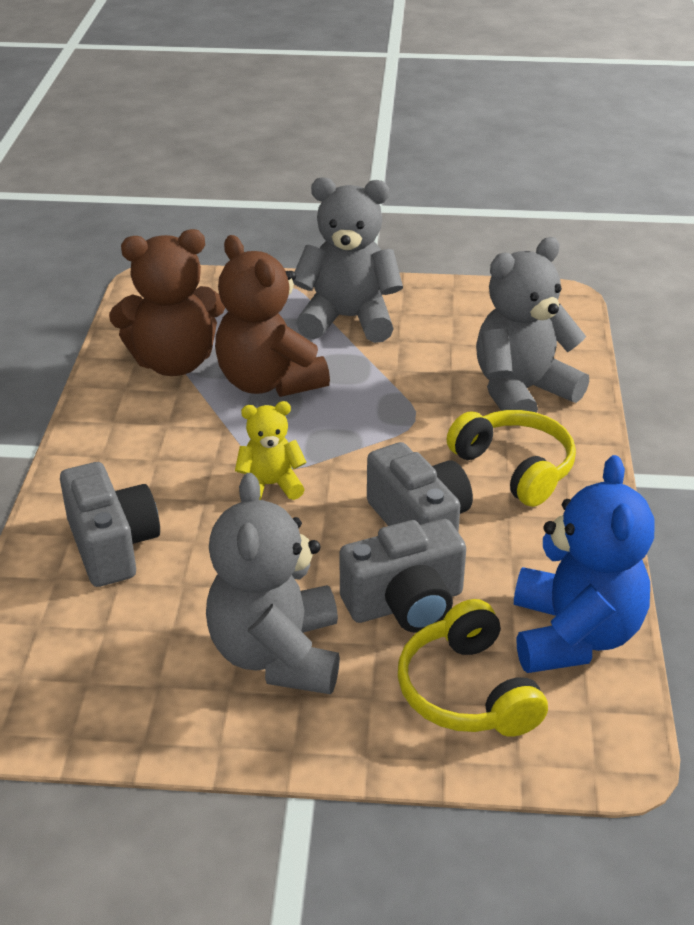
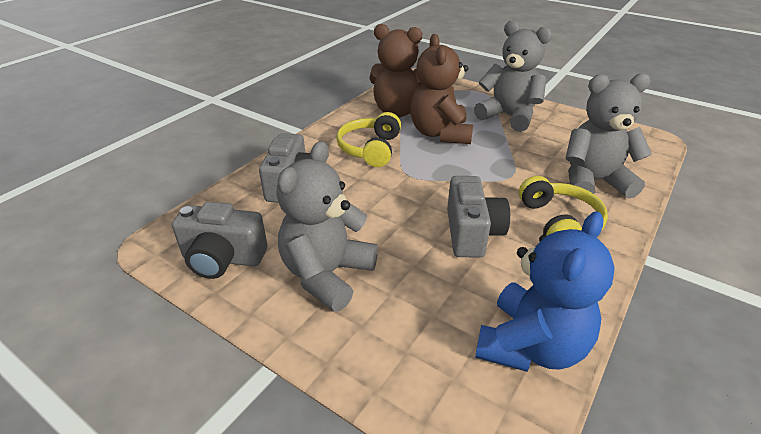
camera: 30 degrees right, 0 degrees up
(270, 485) = (399, 183): yellow teddy bear -> none
(405, 603) = (427, 276): grey camera -> grey camera (223, 259)
(467, 691) = (426, 350): yellow headphones -> yellow headphones (370, 149)

